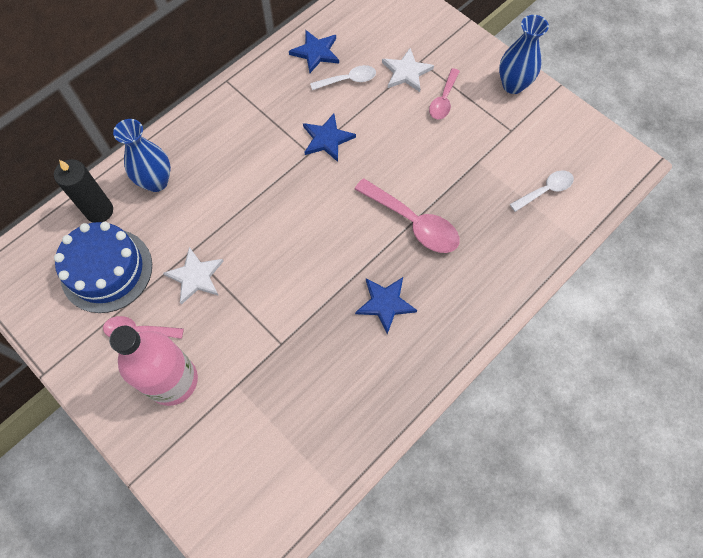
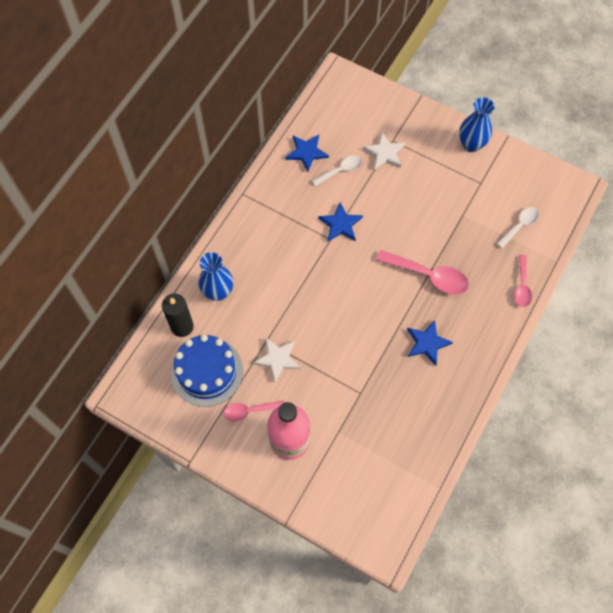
camera: 15 degrees left, 0 degrees up
(443, 100) = (421, 170): pink spoon -> pink spoon (522, 286)

